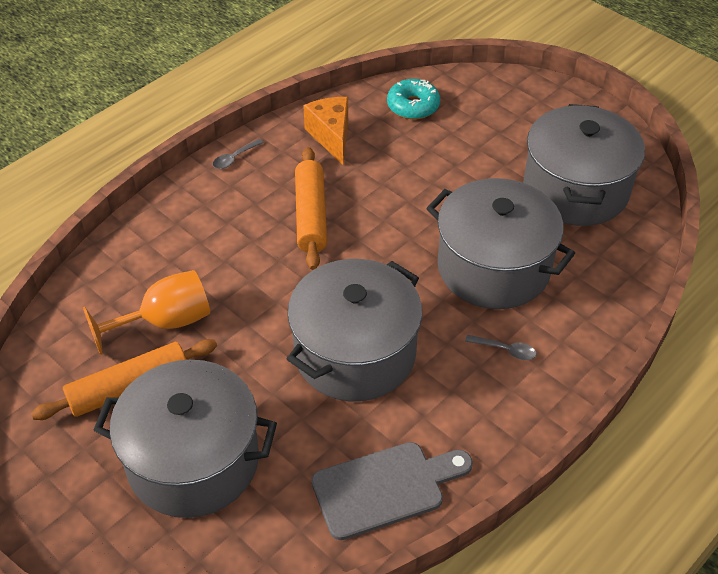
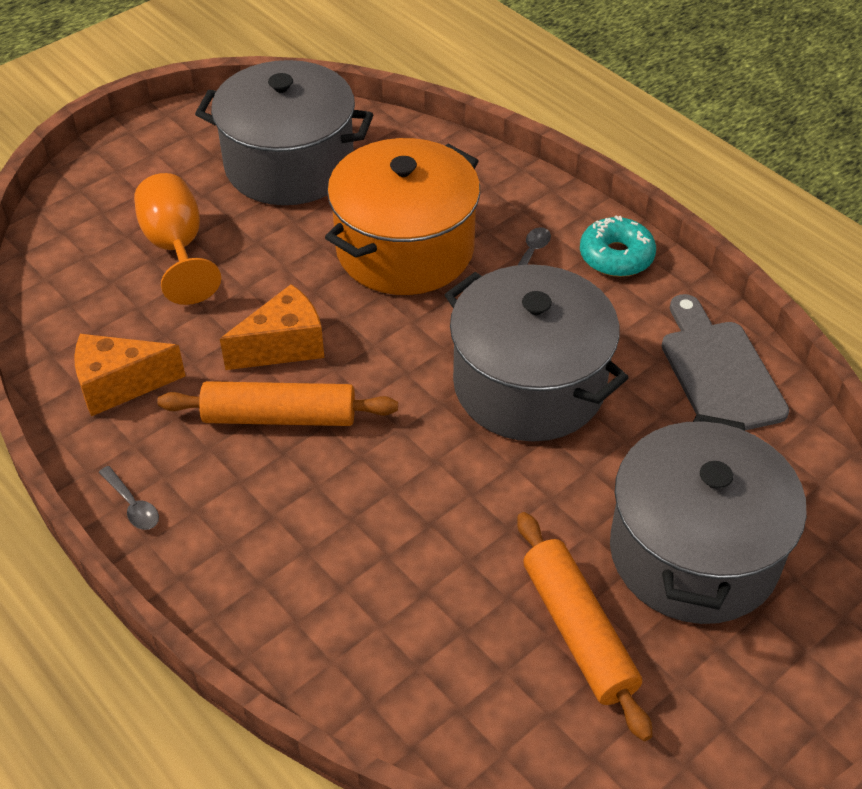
camera: 85 degrees left, 0 degrees up
(165, 322) = (462, 591): orange goblet -> orange goblet (176, 248)
(377, 209) = (283, 346): none -> orange cheese
(413, 106) = (83, 292): turquoise donut -> turquoise donut (616, 256)
(493, 268) = (405, 249): grey pot -> orange pot

